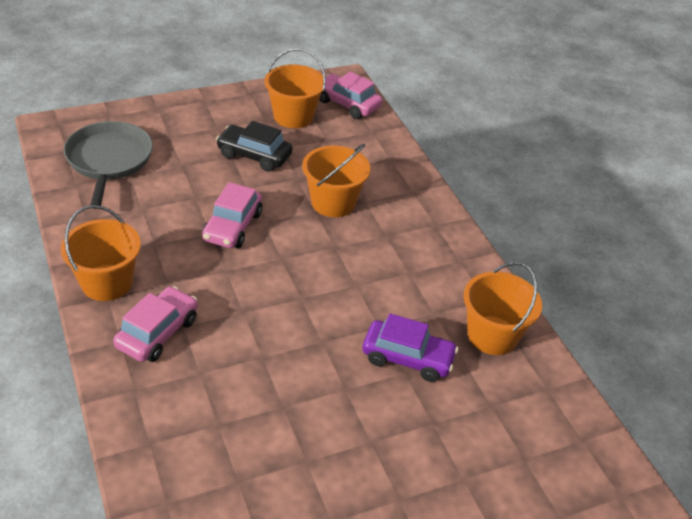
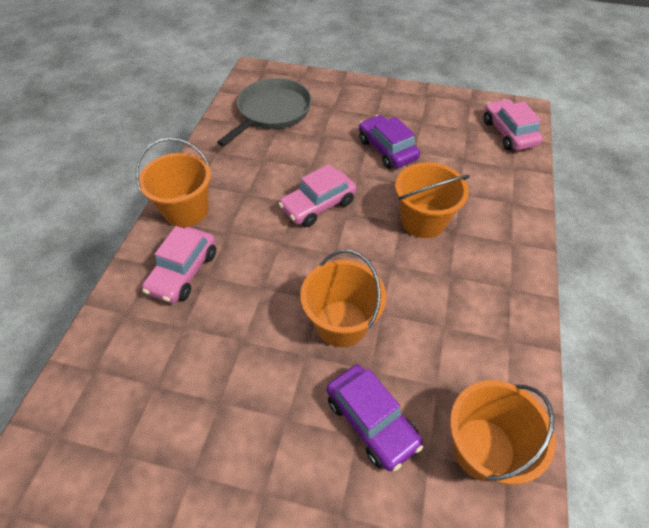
camera: 40 degrees right, 10 degrees up
(157, 333) = (183, 272): pink car -> pink car turned 135 degrees clockwise
(254, 155) = (387, 149): black car -> purple car
(293, 116) = (449, 127): orange bucket -> orange bucket (341, 323)

